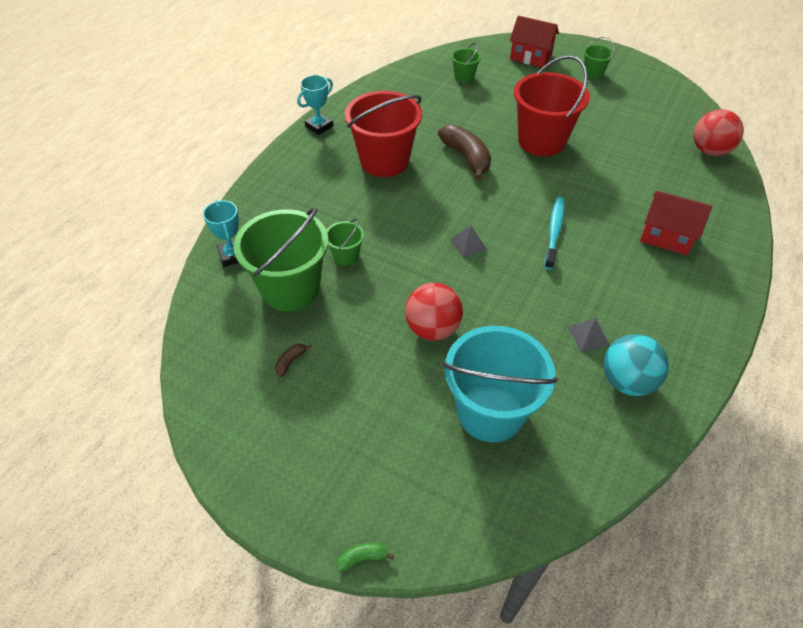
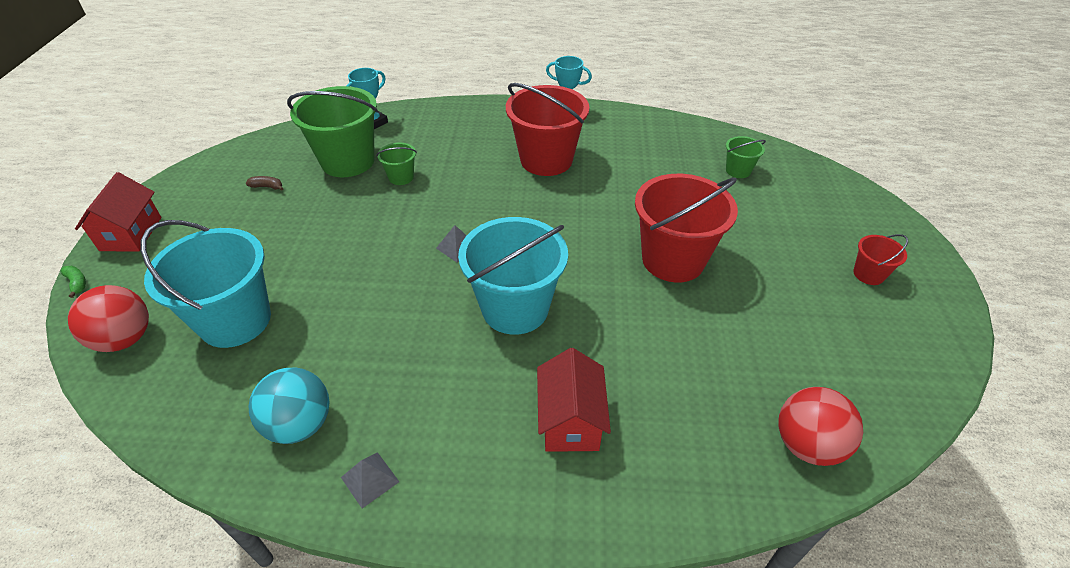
camera: 65 degrees right, 5 degrees down
(432, 329) = (330, 254): red ball -> red ball (125, 339)
(466, 157) = (594, 210): brown banana -> none
(530, 57) = (839, 210): red house -> red house (131, 234)
(554, 231) = (515, 308): turquoise toothbrush -> turquoise bucket
(588, 336) = (359, 374): grey pyramid -> grey pyramid (370, 479)
(593, 73) = (868, 274): green bucket -> red bucket

